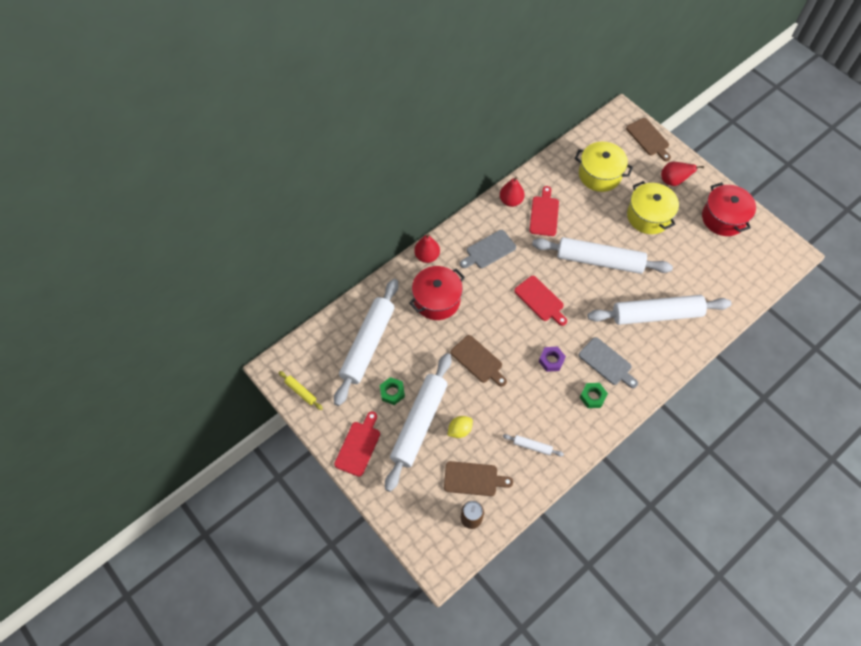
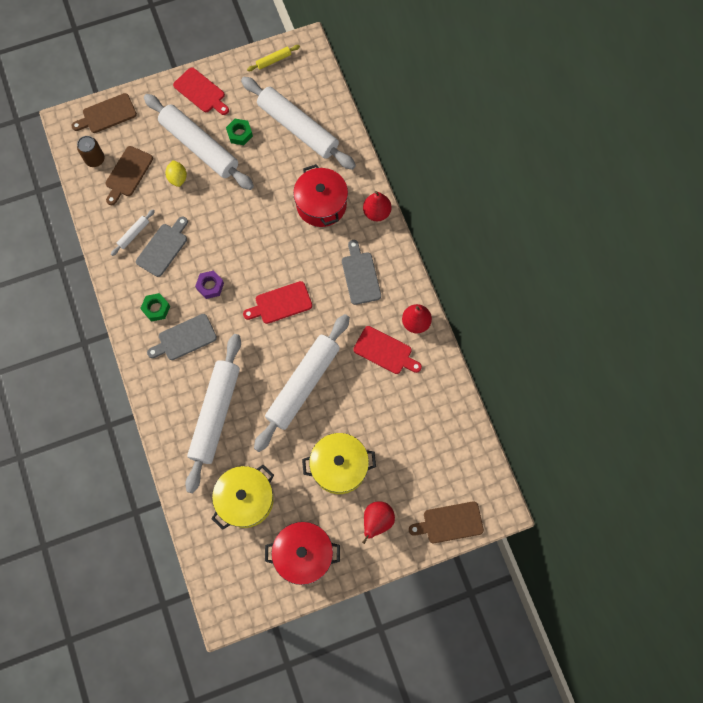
camera: 110 degrees right, 10 degrees up
(478, 361) = (239, 219): brown cutting board -> brown cutting board (107, 114)
(534, 414) = (163, 248): none -> grey cutting board
(599, 175) = (416, 437): yellow pot -> yellow pot (246, 499)

